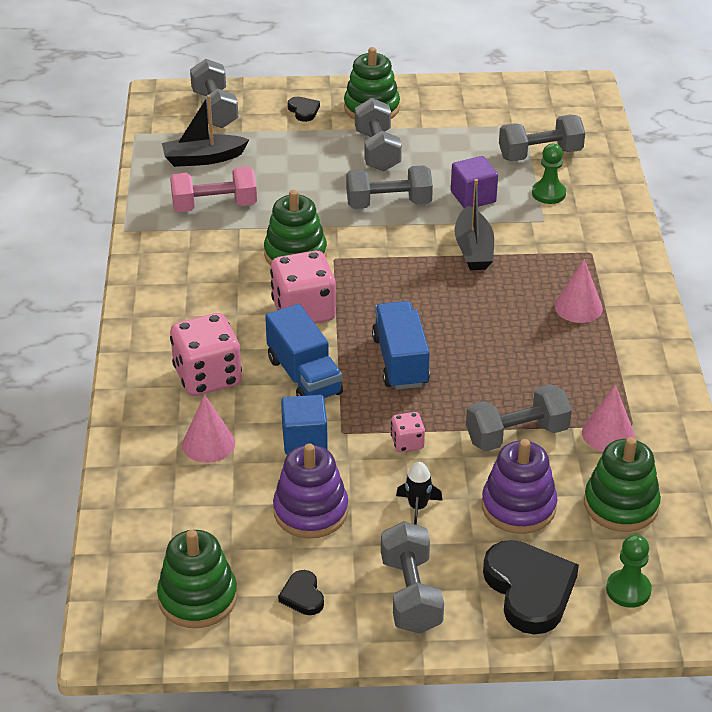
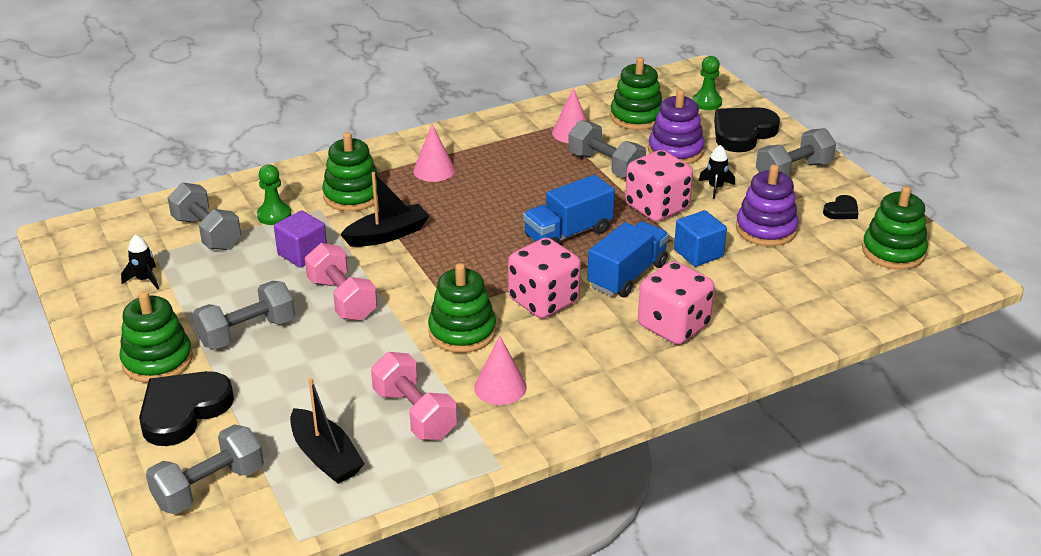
camera: 115 degrees left, 5 degrees down
(208, 443) = (748, 298): pink cone -> pink cone (500, 387)
(303, 111) = (183, 411): black heart -> black heart, size x2.09
(388, 204) = (342, 299): grey dumbbell -> pink dumbbell
(407, 443) = (657, 207): pink dice -> pink dice, size x2.08
(486, 116) = (145, 279): none -> black rocket
(557, 244) = (352, 195): none -> green stacking toy

